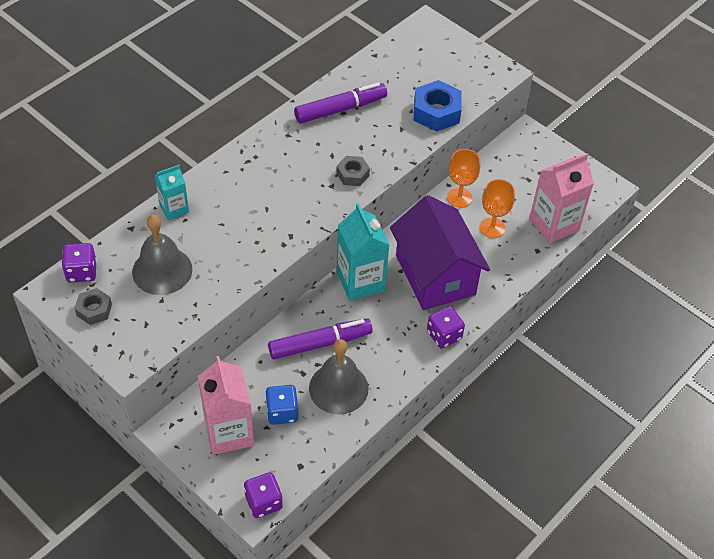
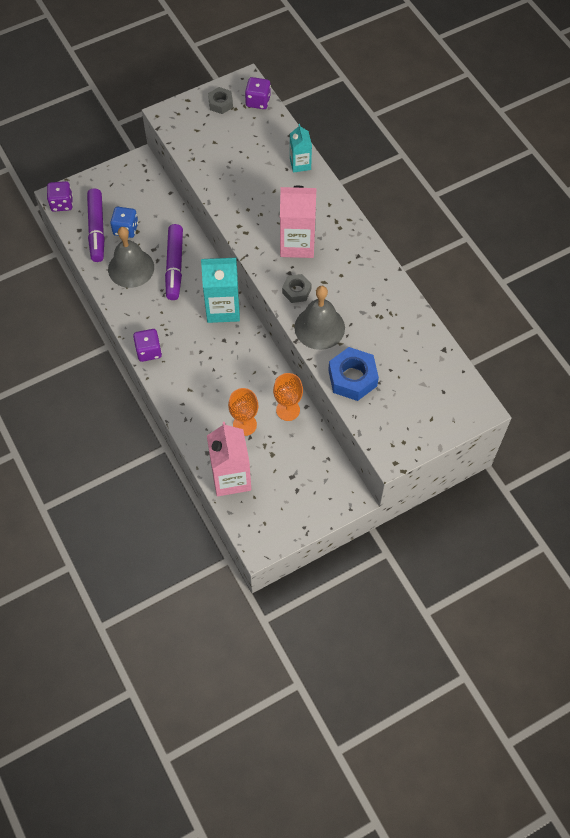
camera: 110 degrees right, 10 degrees up
(162, 270) = (241, 147): grey bell -> grey bell (319, 327)
(229, 432) = (123, 195): pink carton -> pink carton (297, 244)
(340, 109) = (378, 302): purple marker -> purple marker (97, 229)
(435, 275) = (210, 364): purple house -> none

